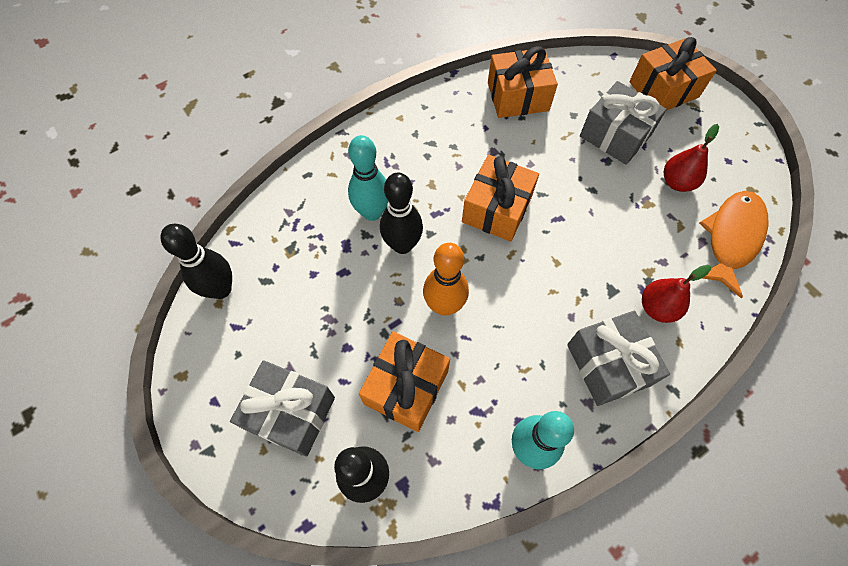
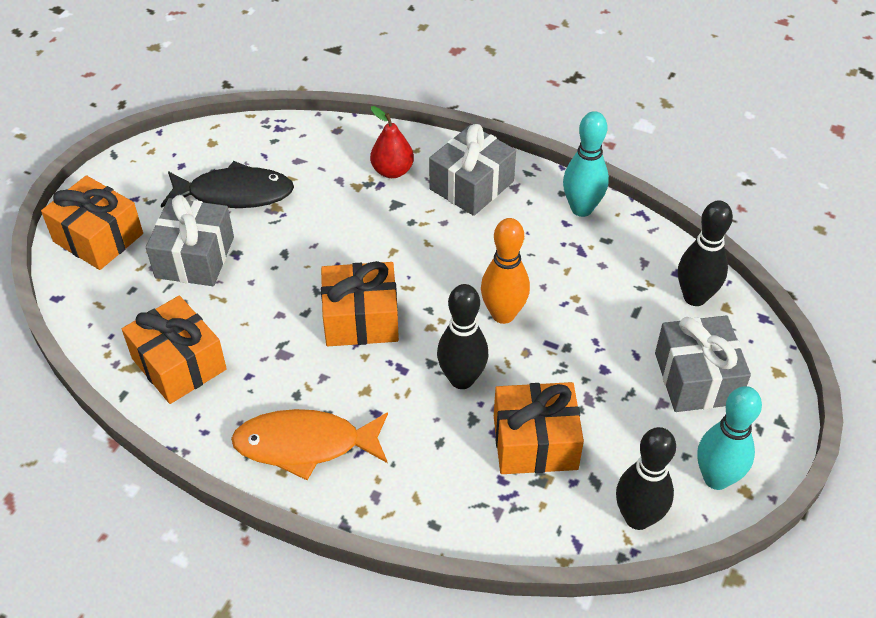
camera: 120 degrees left, 15 degrees down
(372, 212) = (441, 427): turquoise bowling pin -> turquoise bowling pin (716, 478)
(406, 387) = (602, 306): orange gift -> orange gift (535, 442)
(677, 182) = (234, 194): red pear -> black fish
(731, 238) = (281, 143): orange fish -> orange fish (305, 445)

